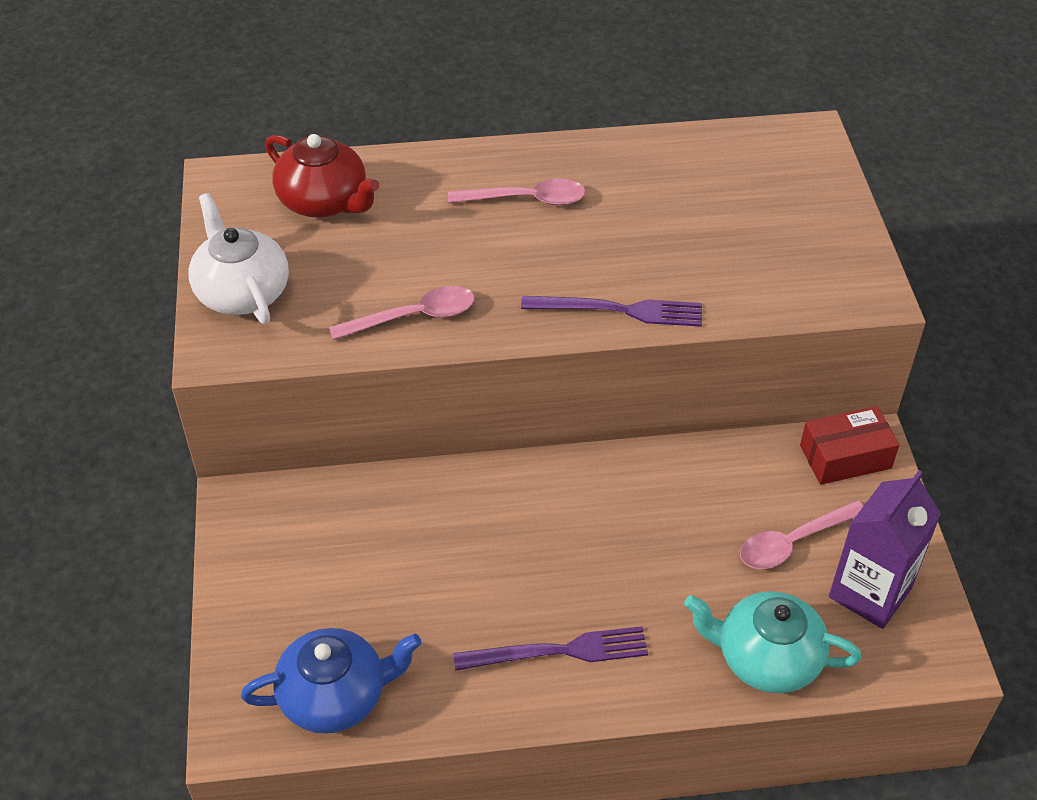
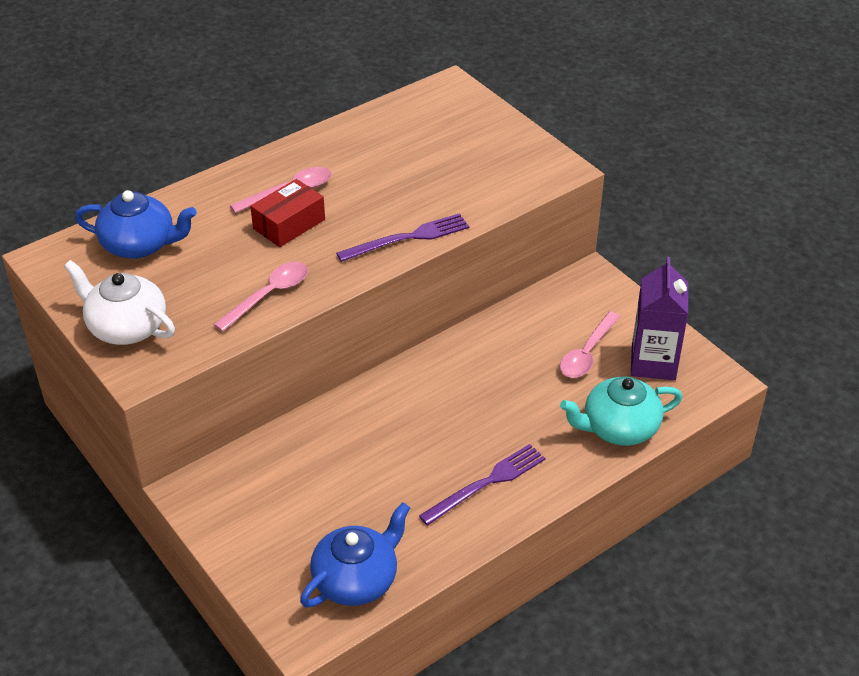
camera: 30 degrees left, 5 degrees down
(324, 201) = (140, 245): red teapot -> blue teapot
(845, 457) = (583, 289): red box -> red box (289, 224)

